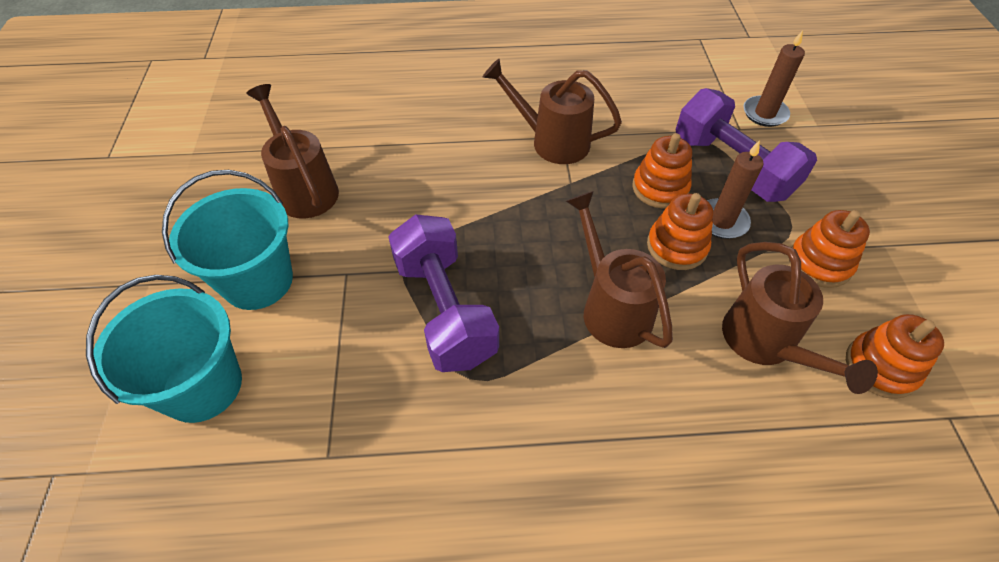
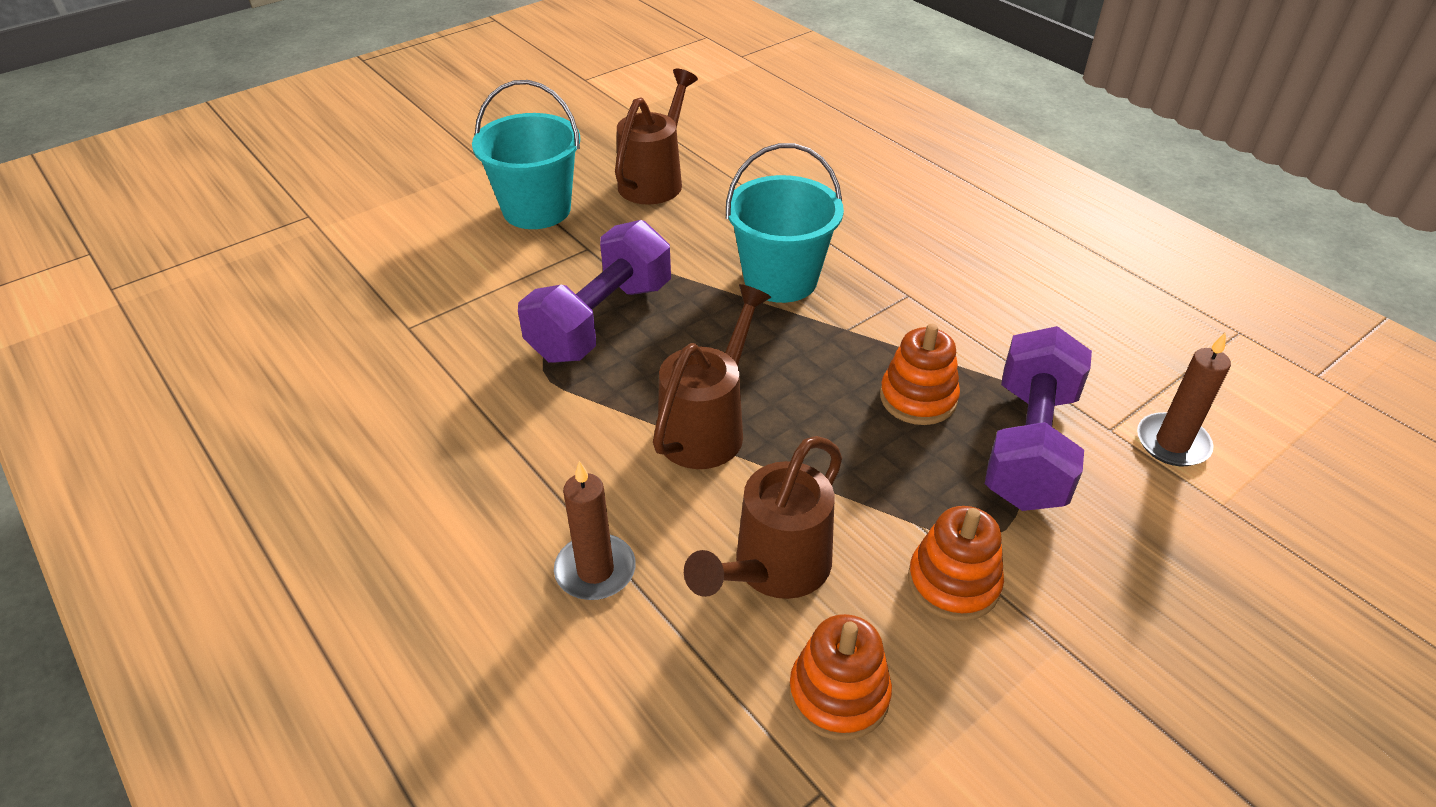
camera: 55 degrees right, 10 degrees down
(202, 386) = (421, 237): turquoise bucket -> turquoise bucket (780, 279)
(552, 141) = (891, 291): brown watering can -> none
(677, 246) = (843, 445): orange stacking toy -> none
(722, 221) = (924, 468): brown candle -> brown candle (595, 570)

